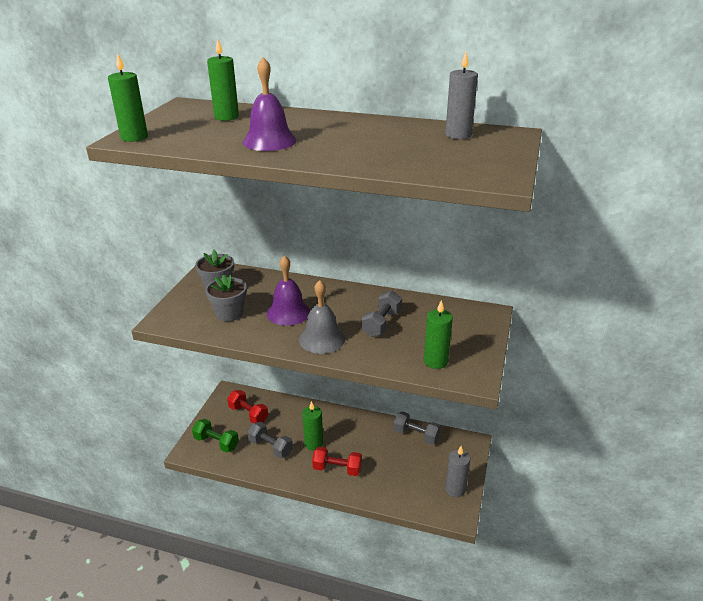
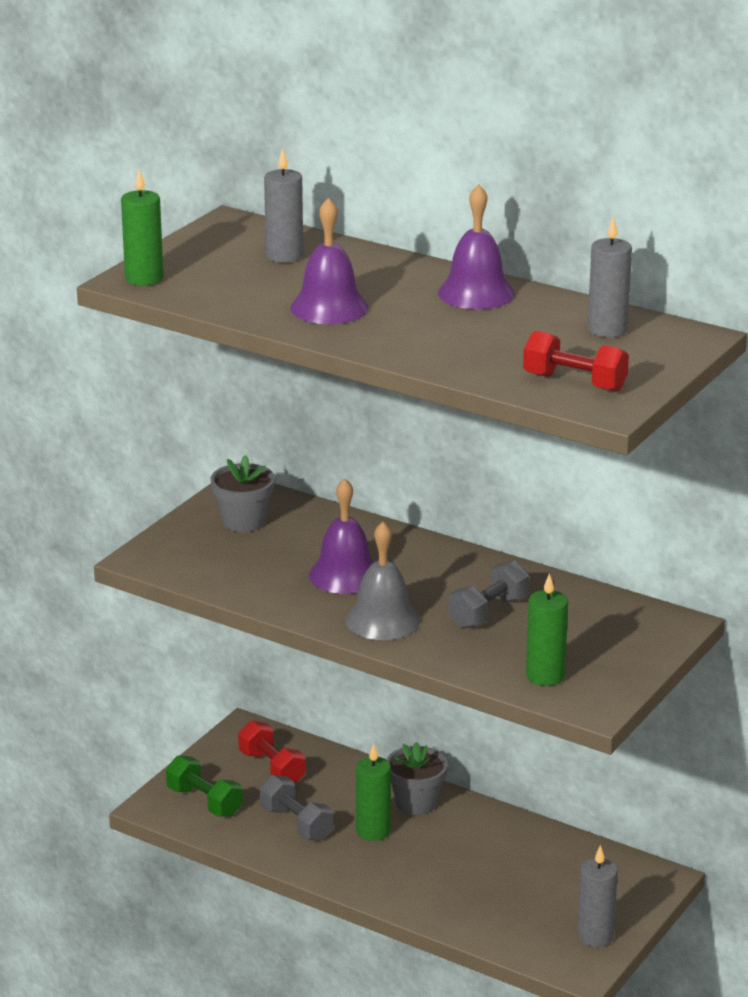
camera: 15 degrees right, 5 degrees down
(226, 117) = (284, 256): green candle -> grey candle
(229, 313) = (250, 563): grey flower pot -> grey flower pot (416, 803)
(337, 469) = (401, 873): red dumbbell -> red dumbbell (574, 382)
(360, 124) = (476, 293): none -> purple bell
(416, 435) = (563, 849): grey dumbbell -> none

